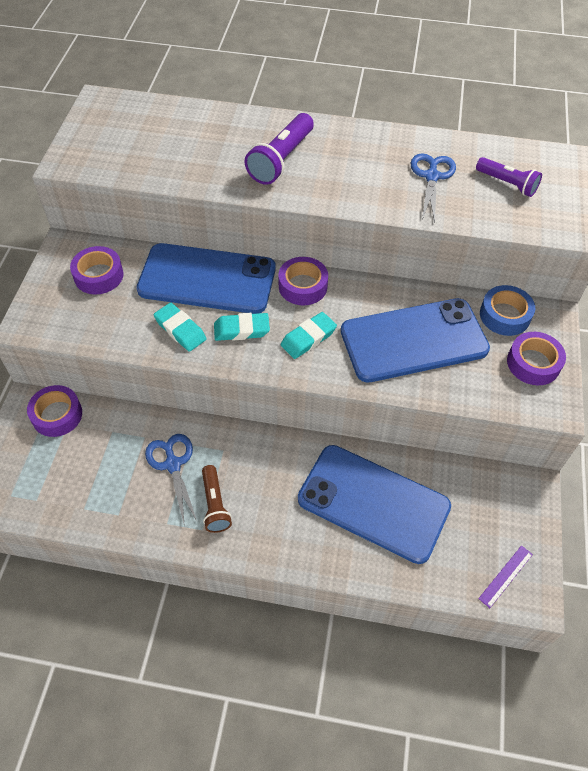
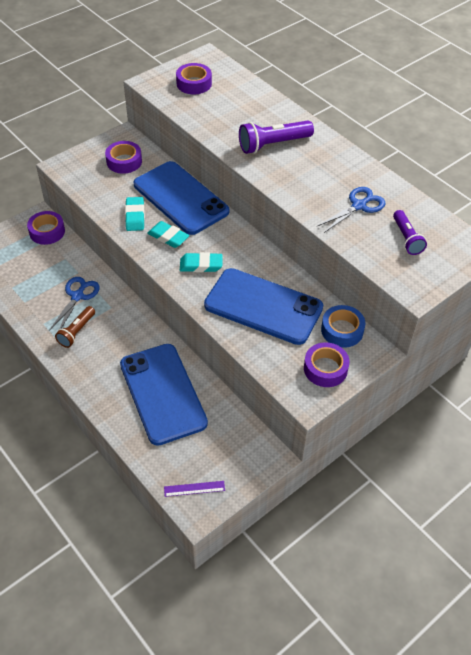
camera: 40 degrees right, 5 degrees down
(302, 286) = (232, 235): purple tape -> purple tape (194, 83)

